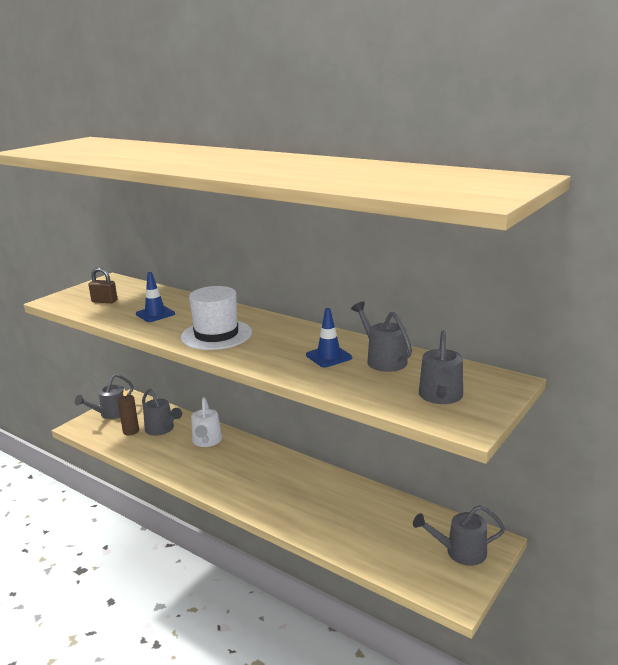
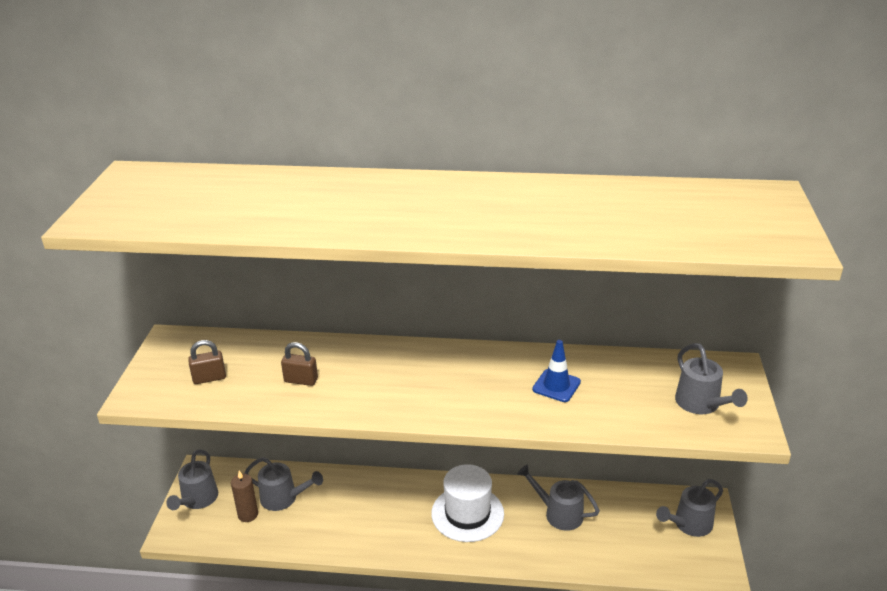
camera: 30 degrees left, 10 degrees up
(155, 314) = (301, 380): blue traffic cone -> brown padlock
(206, 441) = (351, 495): white watering can -> none
(216, 335) = (410, 391): white hat -> white hat (467, 513)
(382, 359) = (609, 373): grey watering can -> grey watering can (558, 513)

